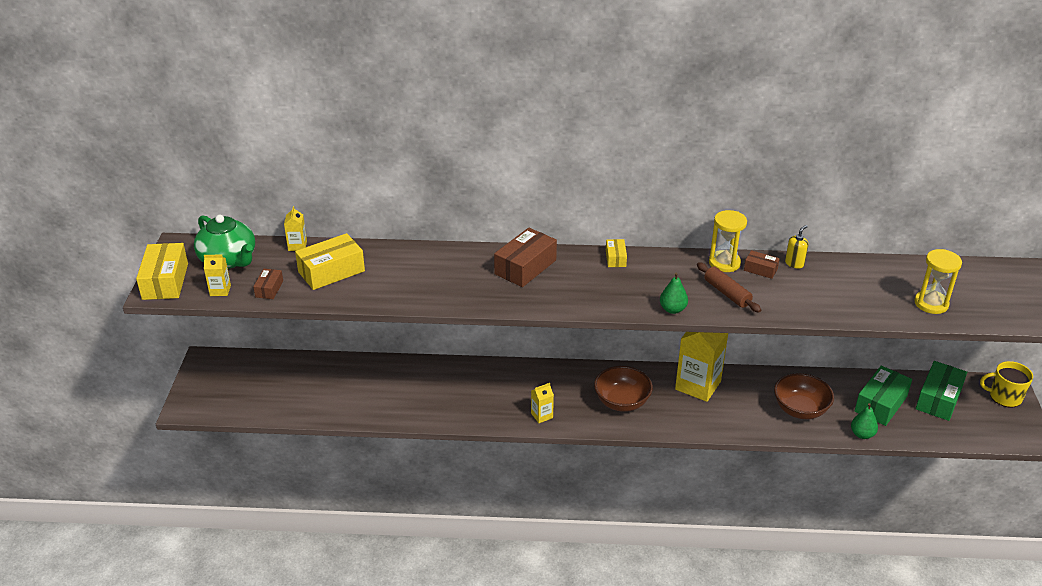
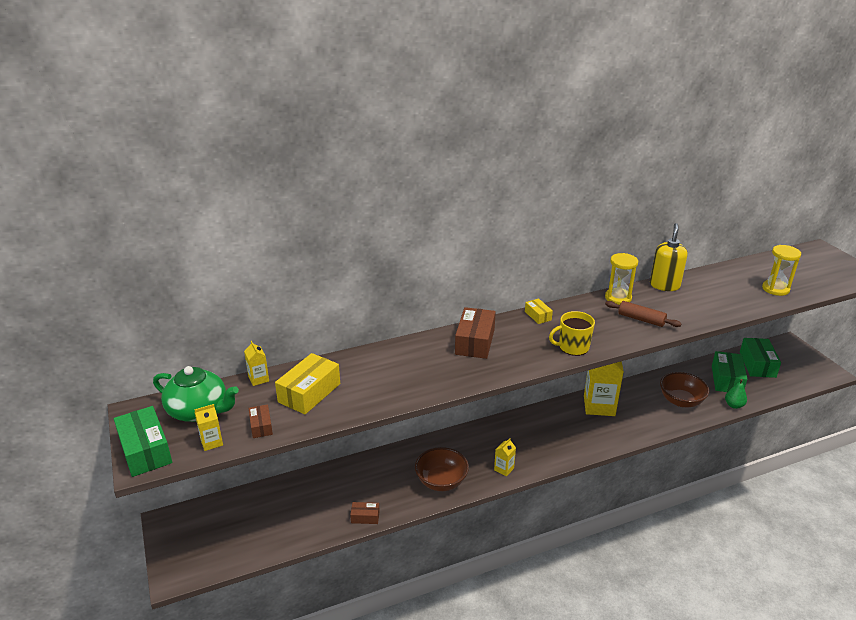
camera: 25 degrees left, 5 degrees down
(165, 281) = (145, 450): yellow box -> green box
(622, 402) = (555, 437): brown bowl -> brown bowl (441, 481)
(672, 309) = (615, 342): green pear -> none
(760, 269) = (647, 296): brown box -> brown box (365, 517)
(794, 263) = (664, 285): yellow soap dispenser -> yellow soap dispenser, size x1.84
(1004, 397) = (792, 350): yellow mug -> yellow mug (572, 347)

